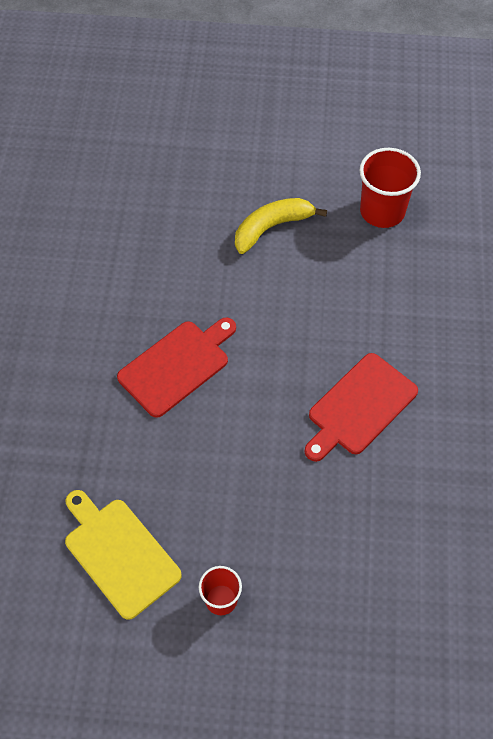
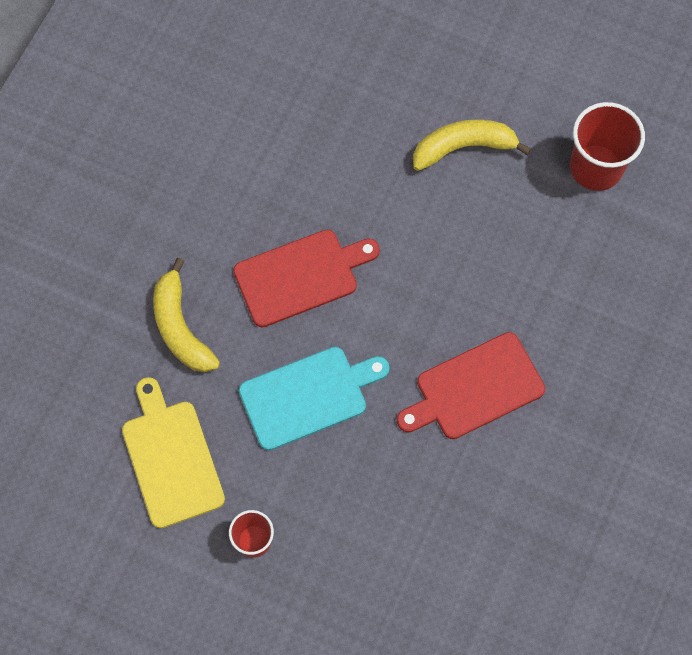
camera: 20 degrees right, 10 degrees up
(87, 440) = (180, 327): none -> yellow banana
(221, 460) = (308, 396): none -> turquoise cutting board

